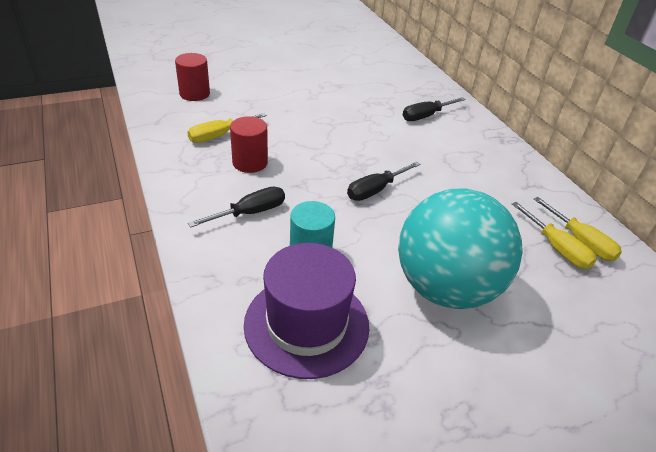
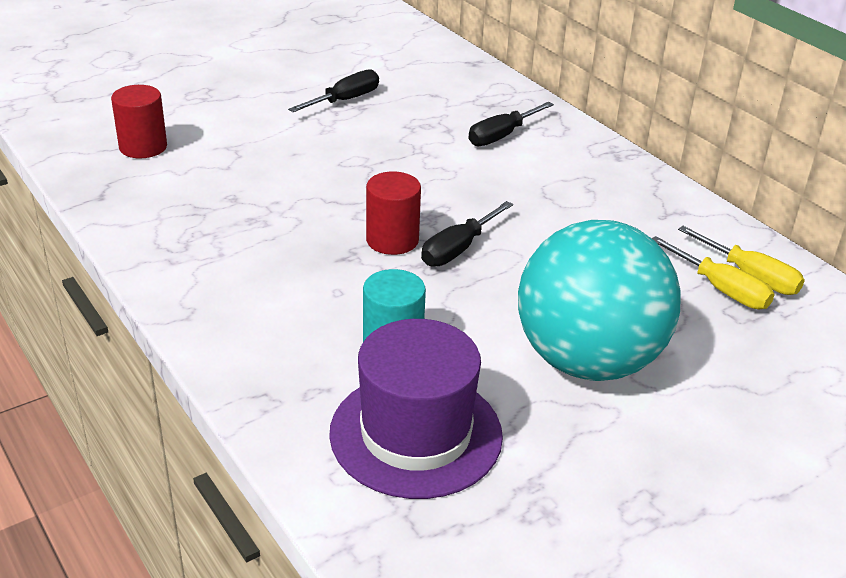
camera: 10 degrees left, 5 degrees down
(219, 136) = (205, 204): yellow screwdriver -> none
(250, 162) = (265, 236): red cylinder -> red cylinder (392, 240)
(250, 213) = (289, 305): black screwdriver -> black screwdriver (345, 100)

